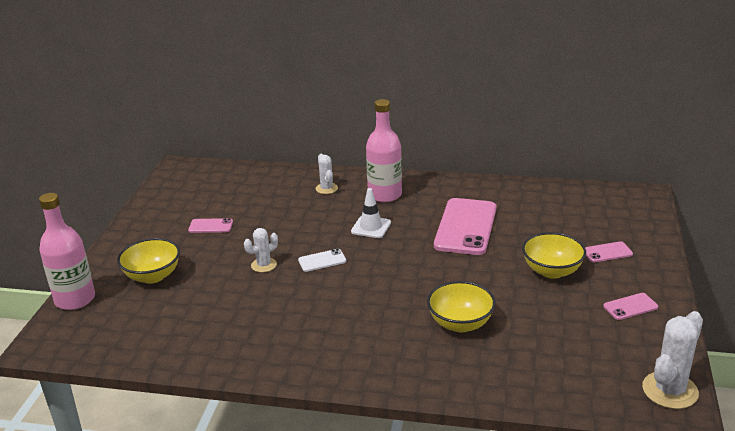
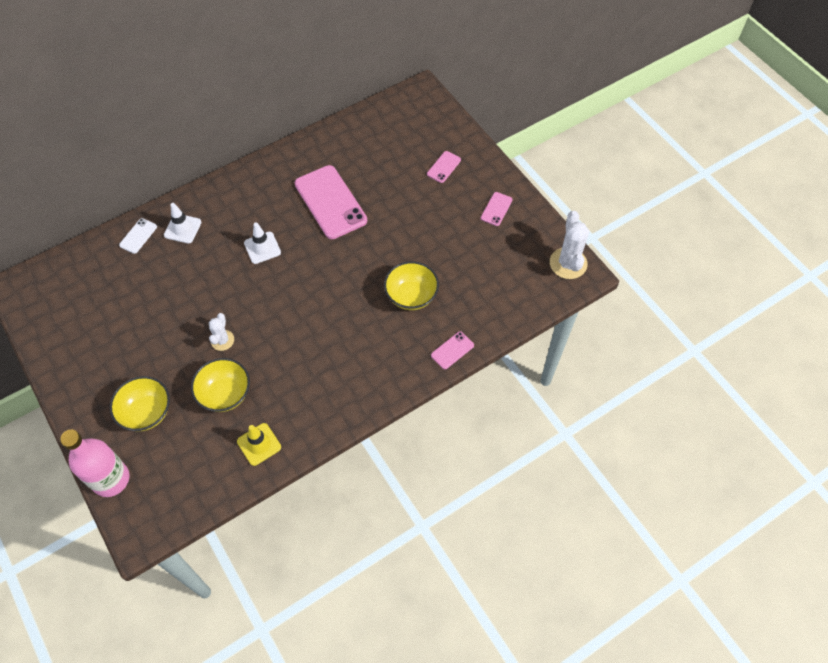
camera: 45 degrees left, 30 degrees up
(197, 345) = (259, 444): none -> yellow traffic cone
(211, 226) = (132, 332): pink phone -> pink phone (452, 350)
(322, 260) = (261, 305): white phone -> white phone (138, 236)
(326, 188) = (182, 228): white cactus -> white traffic cone
(385, 195) = (237, 206): pink bottle -> none
(552, 271) = (425, 208): yellow bowl -> yellow bowl (225, 394)

